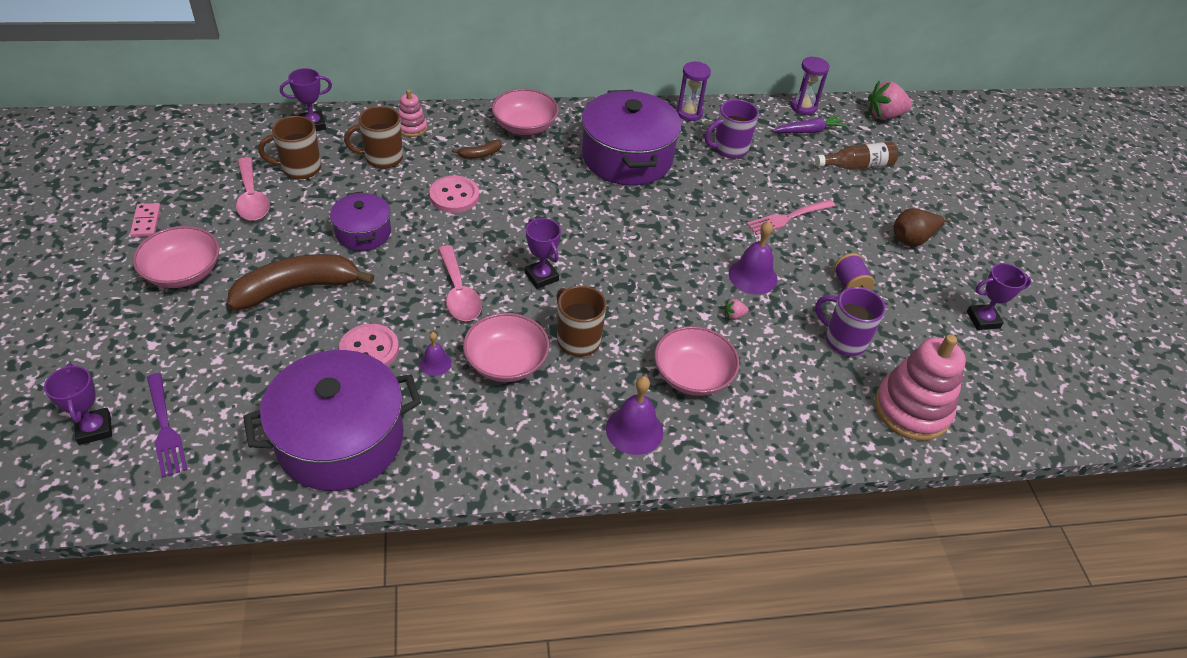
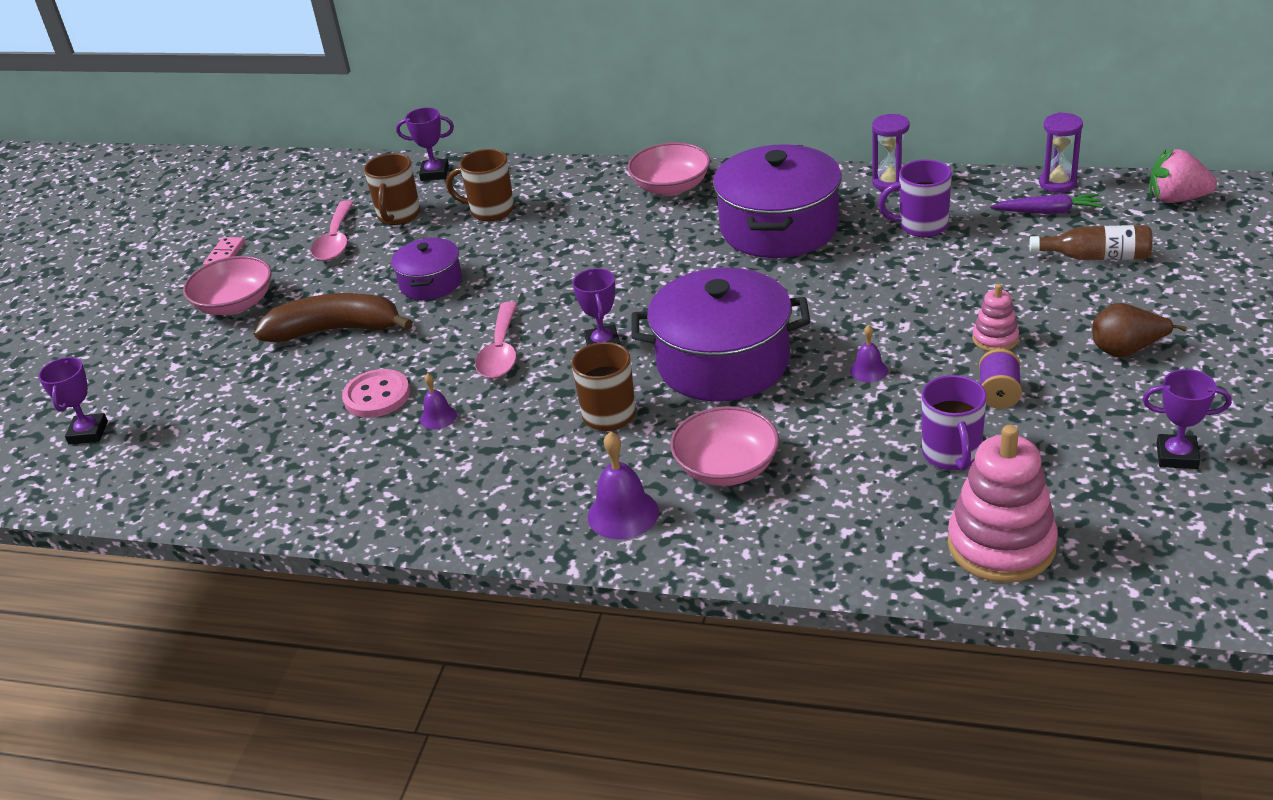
camera: 30 degrees right, 10 degrees down
(165, 427) = (148, 440): purple fork -> none
(300, 168) = (398, 216): brown mug -> brown mug turned 90 degrees counterclockwise
(340, 439) = (304, 475): purple pot -> purple pot (723, 362)
(412, 128) = (539, 182): pink stacking toy -> pink stacking toy (995, 339)
(454, 196) = (549, 254): pink button -> none
(480, 154) = (602, 213): brown banana -> none
(506, 362) = (515, 426): pink bowl -> none
(734, 315) = (817, 410): pink strawberry -> none
(753, 276) = (868, 370): purple bell -> purple bell, size x0.57
(789, 217) = (958, 309): pink fork -> none
(844, 340) = (952, 455): purple mug -> purple mug turned 150 degrees counterclockwise

